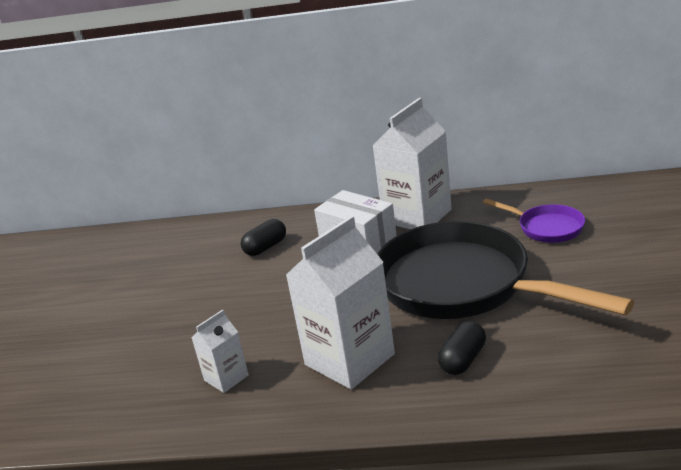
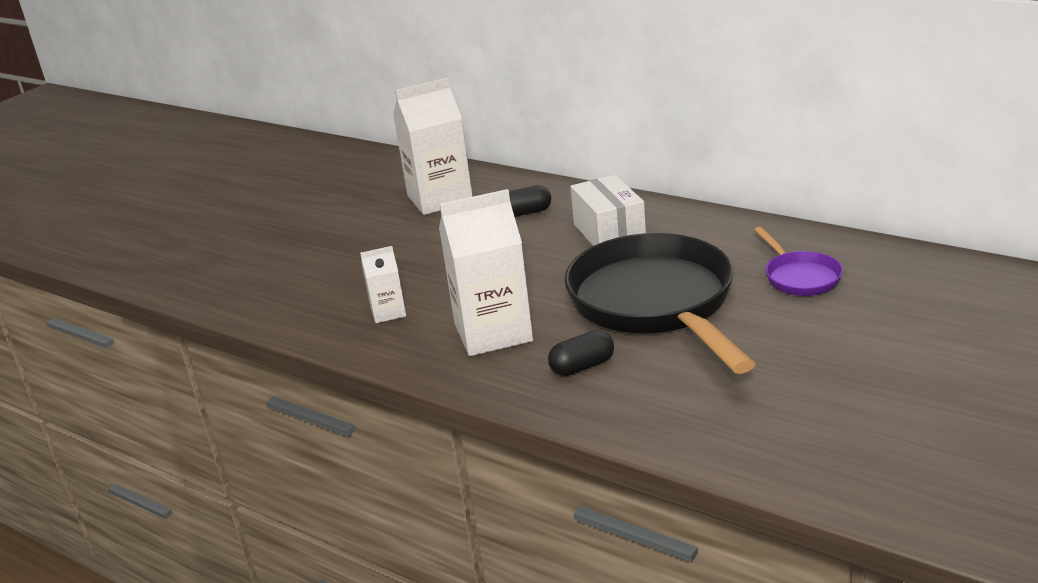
camera: 30 degrees right, 0 degrees up
(417, 216) = (689, 226): white carton -> white carton (440, 199)

